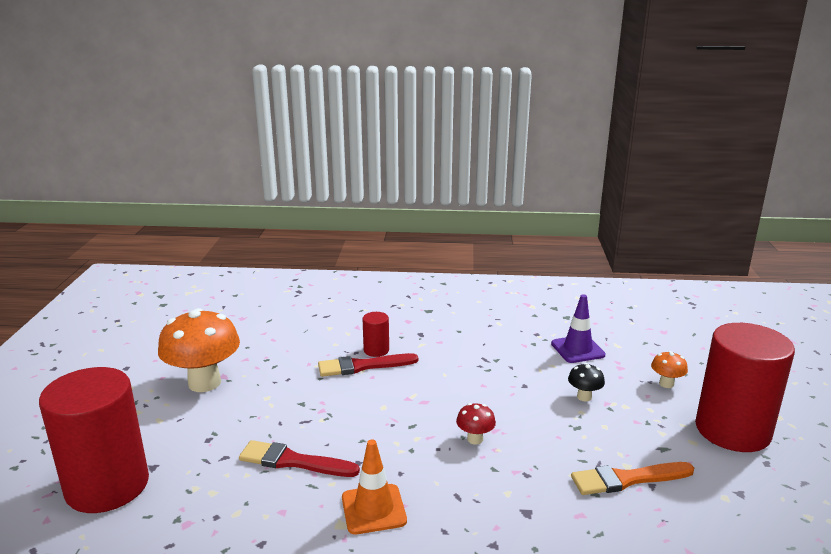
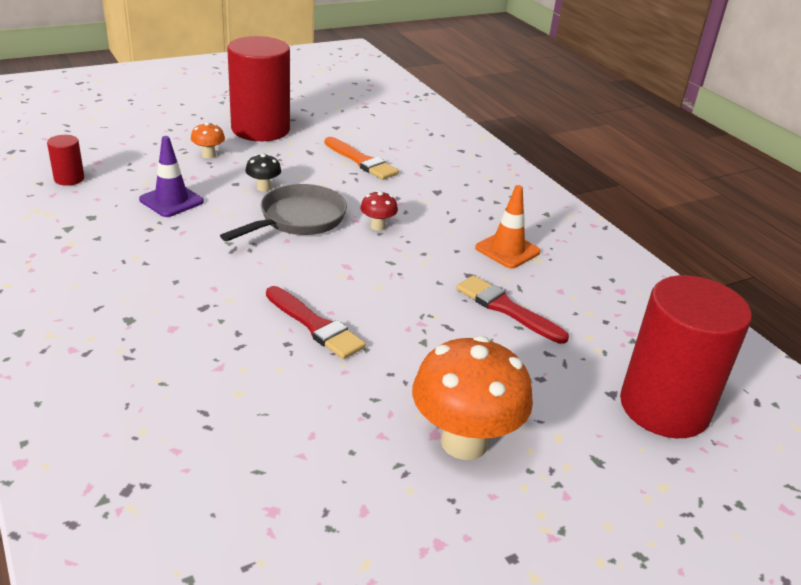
camera: 125 degrees left, 10 degrees up
(293, 461) = (506, 309): red brush -> red brush turned 150 degrees clockwise
(376, 350) = (271, 328): red cylinder -> red cylinder (69, 179)
(514, 399) = (298, 219): none -> grey pan

